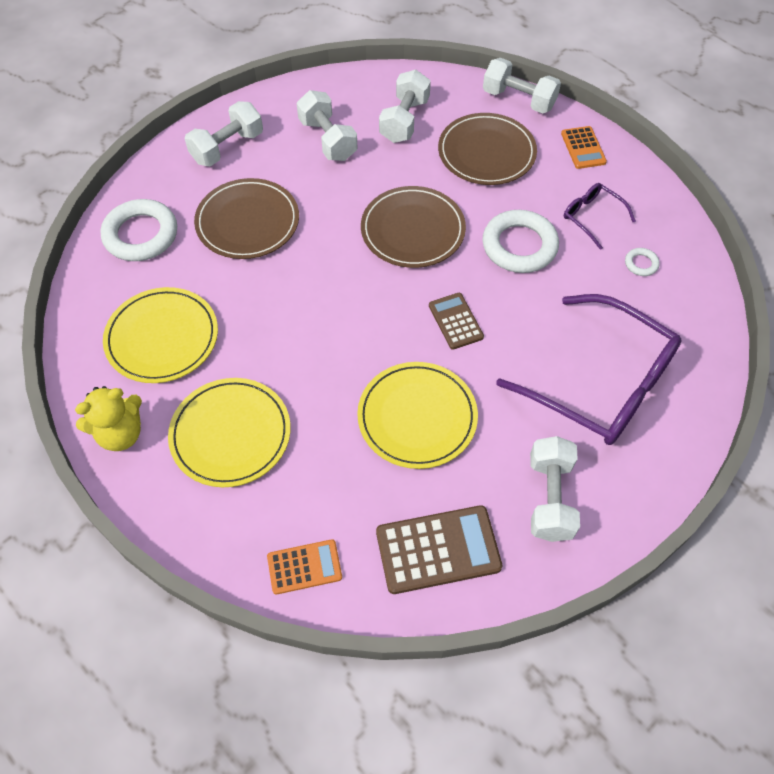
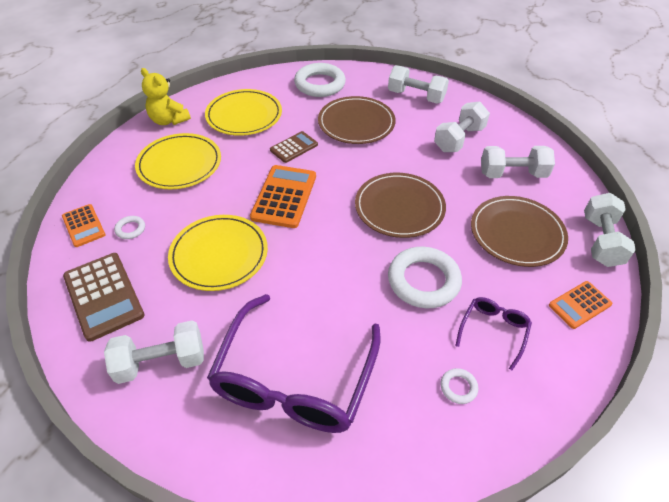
camera: 70 degrees right, 10 degrees down
(335, 509) = (130, 229): none -> white ring
(348, 331) = (284, 196): none -> orange calculator
(455, 321) = (320, 256): brown calculator -> brown calculator (294, 147)

